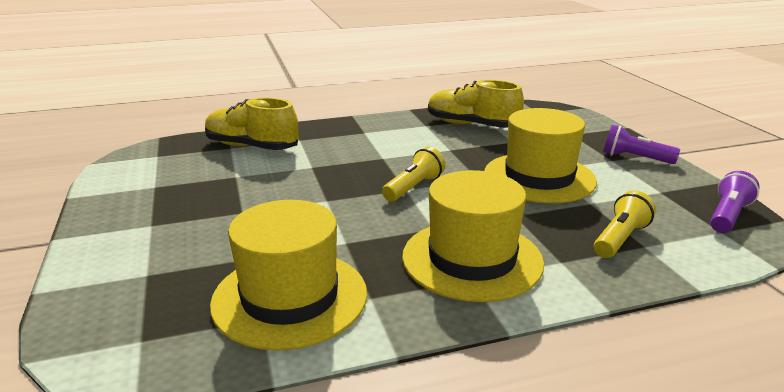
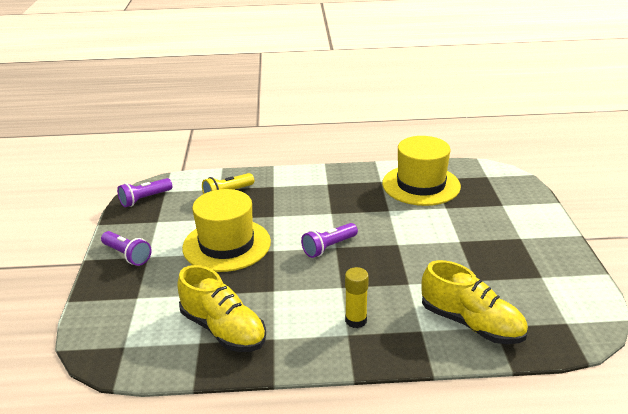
camera: 165 degrees left, 5 degrees up
(360, 139) = (356, 320): none -> yellow glue stick
(413, 187) = (329, 247): yellow flashlight -> purple flashlight
(472, 259) = (320, 192): yellow hat -> none

